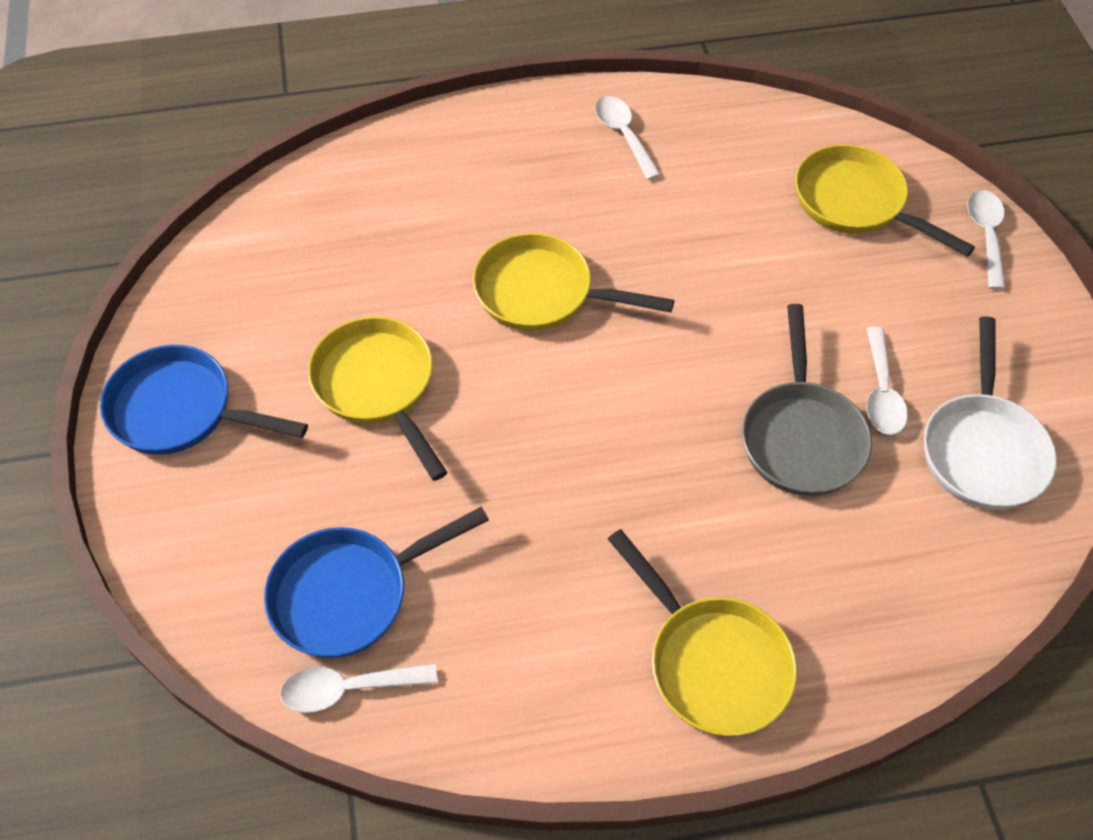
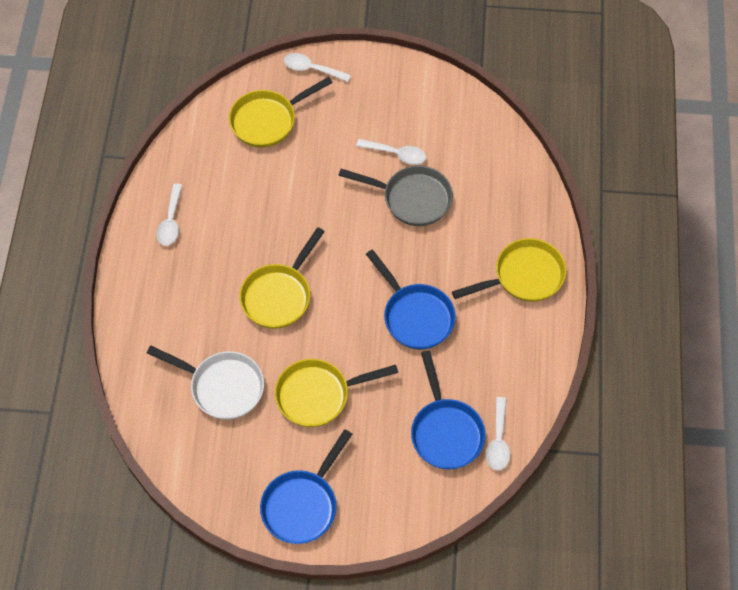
camera: 75 degrees left, 5 degrees up
(566, 494) = (415, 316): none -> blue pan
(623, 135) = (171, 221): white spoon -> white spoon turned 75 degrees counterclockwise
(982, 449) = (442, 123): white pan -> white pan (222, 386)

